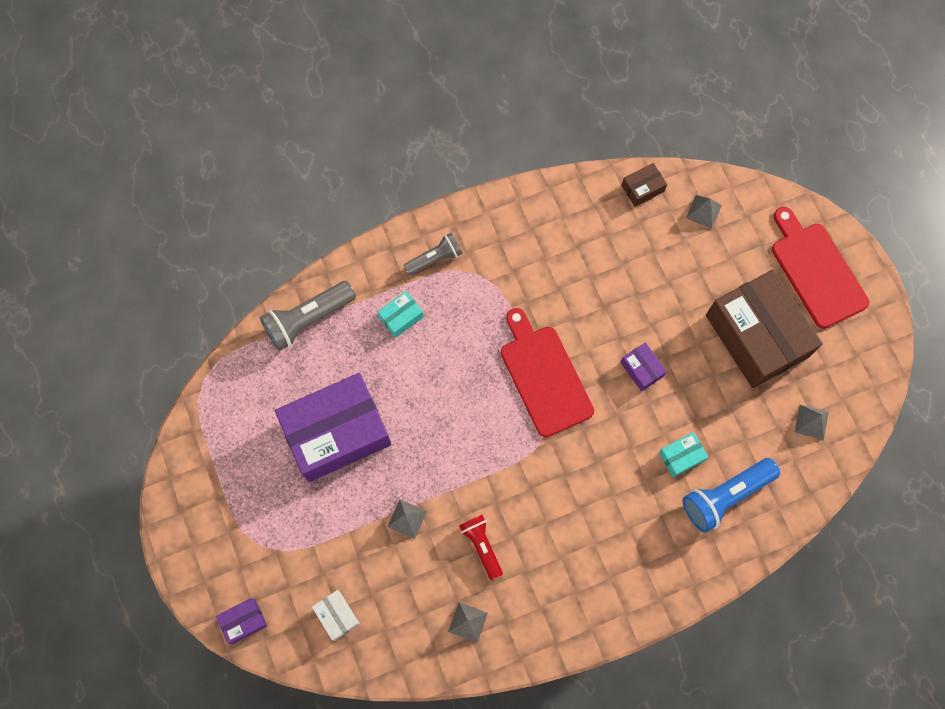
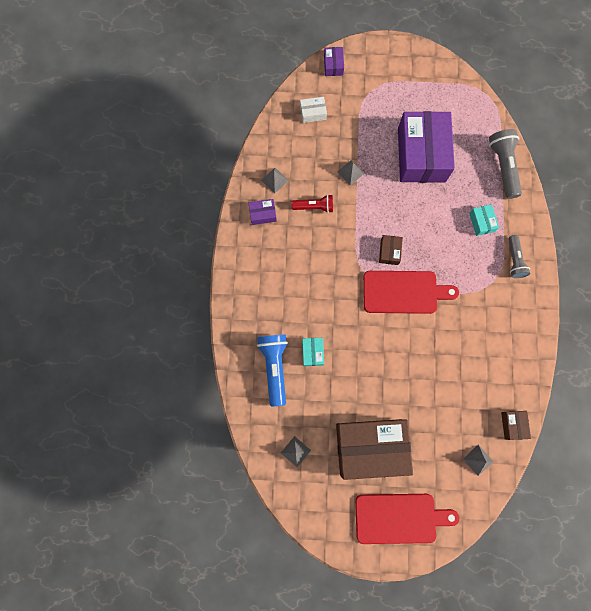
camera: 115 degrees right, 5 degrees up
(498, 417) = (389, 252): none -> brown box
(641, 369) = (381, 357): purple box -> purple box (263, 214)

